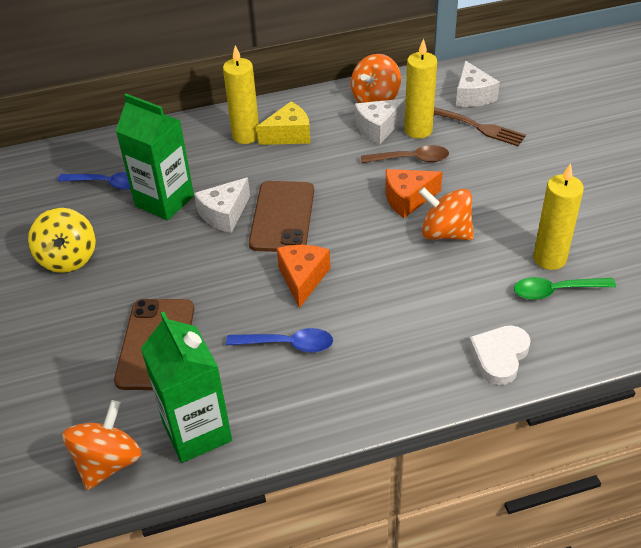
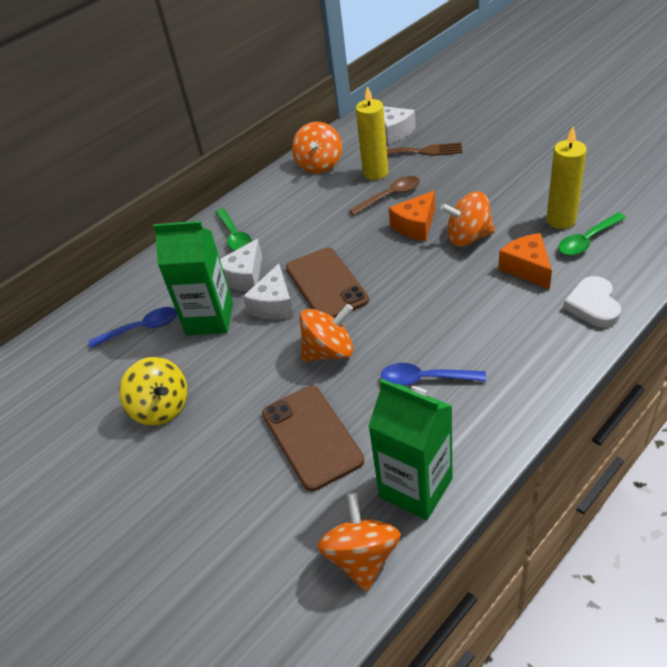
camera: 25 degrees left, 0 degrees up
(232, 278) = (329, 351): none -> orange spinning top
(246, 136) = (235, 236): yellow candle -> green spoon
(287, 344) = (425, 379): blue spoon -> blue spoon turned 150 degrees counterclockwise
(289, 135) = (272, 220): yellow cheese -> none
(303, 278) = (389, 323): orange cheese -> orange cheese (527, 268)
(378, 128) = (342, 184): white cheese -> white cheese (244, 277)

